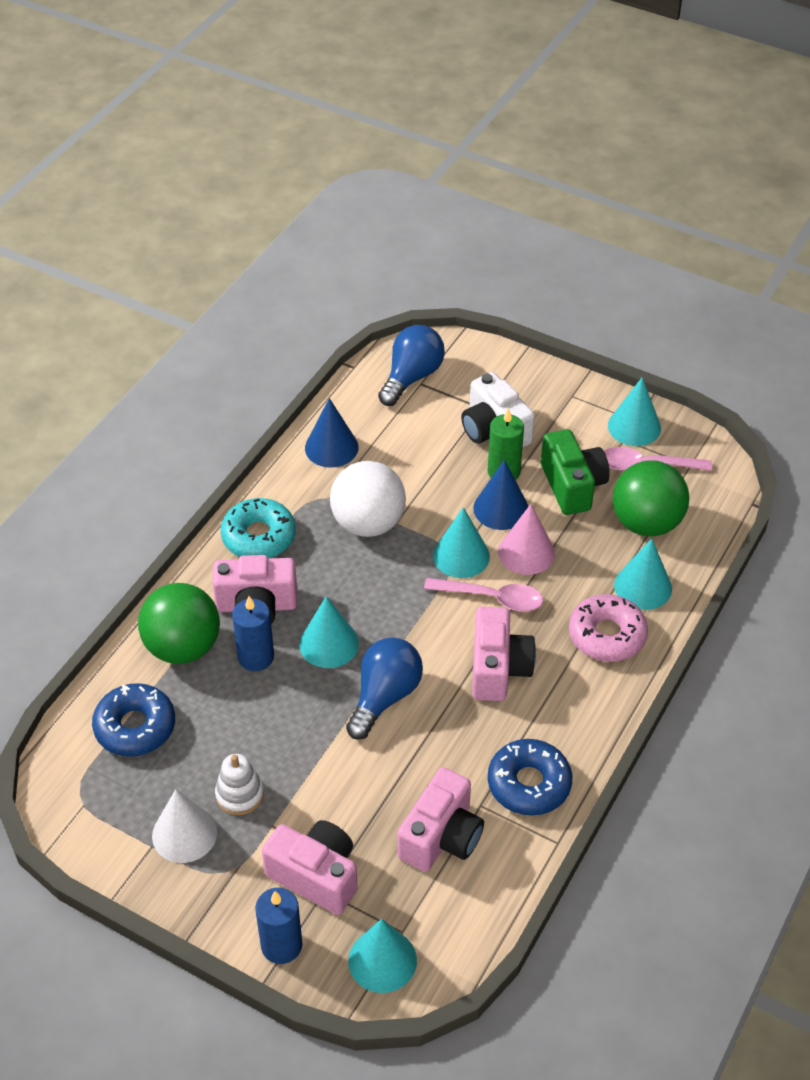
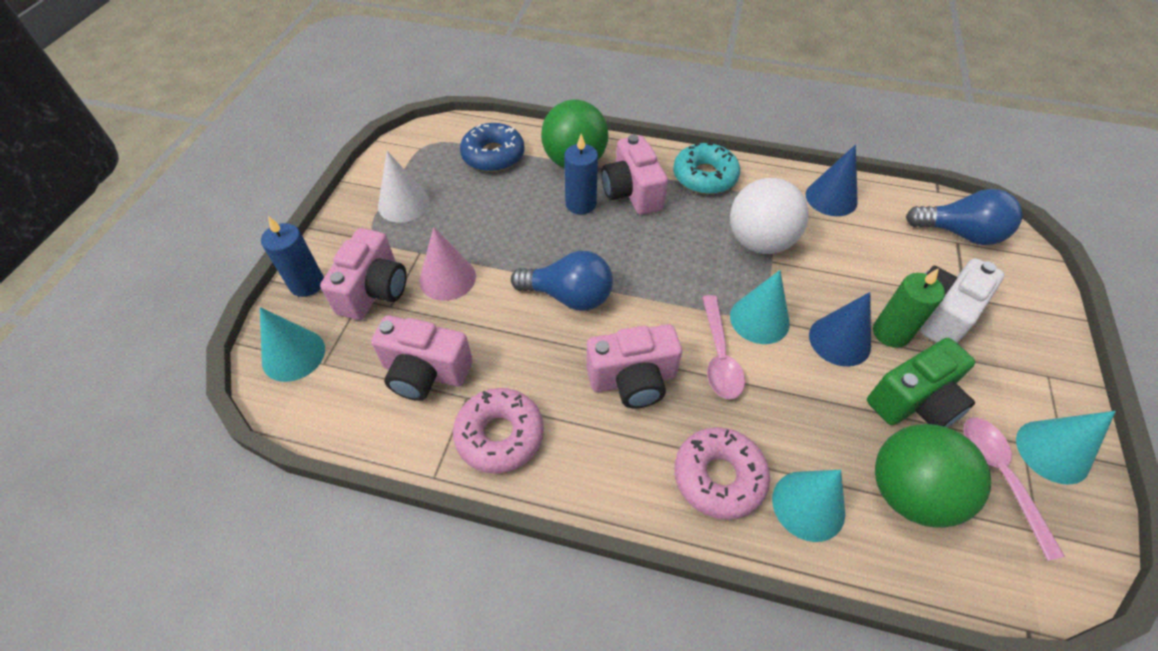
camera: 75 degrees right, 5 degrees up
(239, 794) = (444, 226): white stacking toy -> none
(329, 644) = (612, 245): turquoise cone -> none
(526, 552) = (794, 375): pink cone -> pink cone (447, 278)
(529, 784) = (500, 435): blue donut -> pink donut

